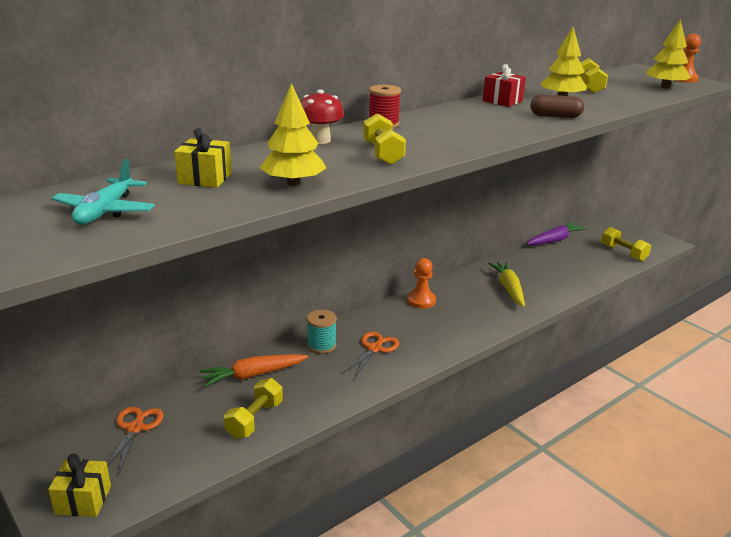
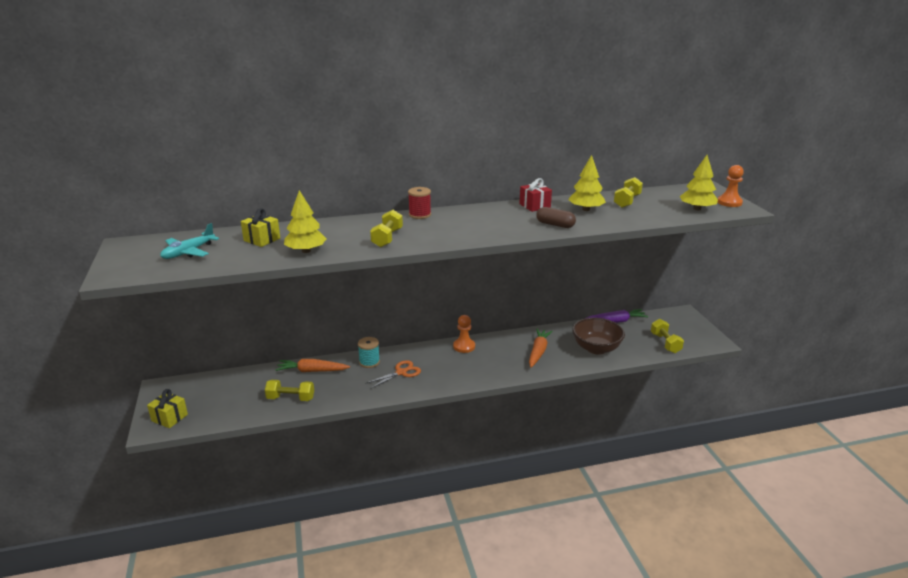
camera: 25 degrees right, 0 degrees up
(135, 428) = (223, 385): orange scissors -> none
(255, 419) = (290, 398): yellow dumbbell -> yellow dumbbell turned 45 degrees clockwise
(320, 140) = (362, 222): red mushroom -> none
(509, 289) = (538, 352): yellow carrot -> orange carrot
(564, 272) = (596, 348): none -> brown bowl

